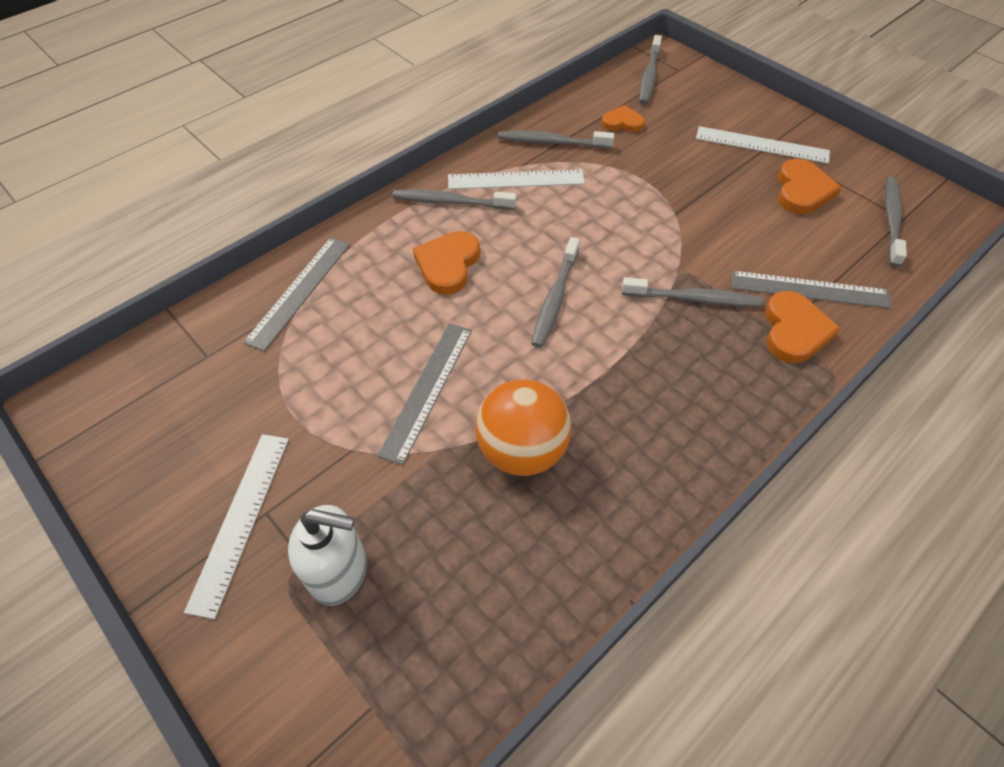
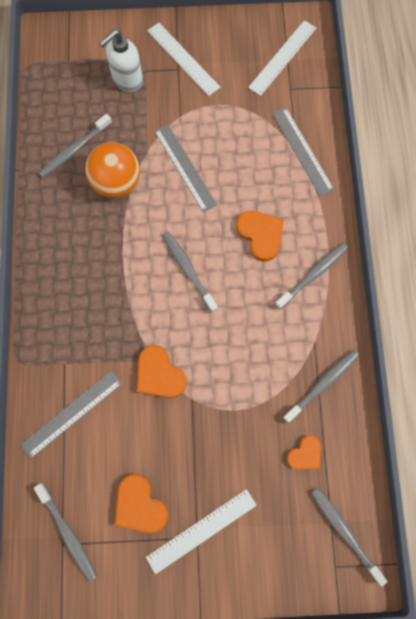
camera: 130 degrees right, 20 degrees up
(516, 180) = (302, 329): white ruler -> white ruler (282, 57)
(693, 299) = (124, 342): grey toothbrush -> grey toothbrush (74, 150)
(794, 330) = (58, 373): orange heart -> orange heart (159, 374)

